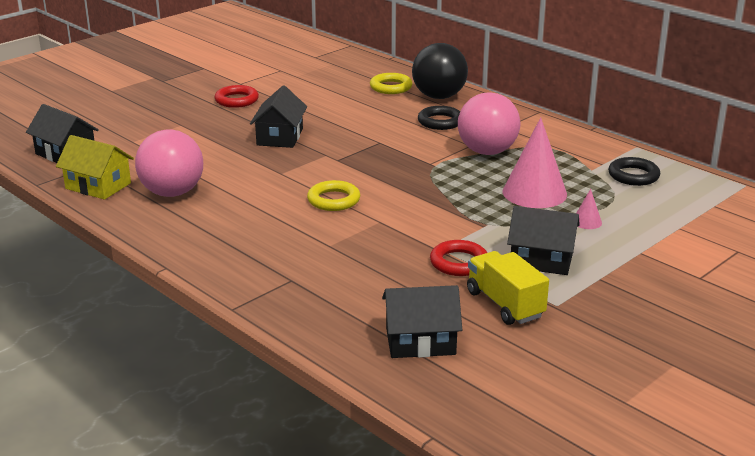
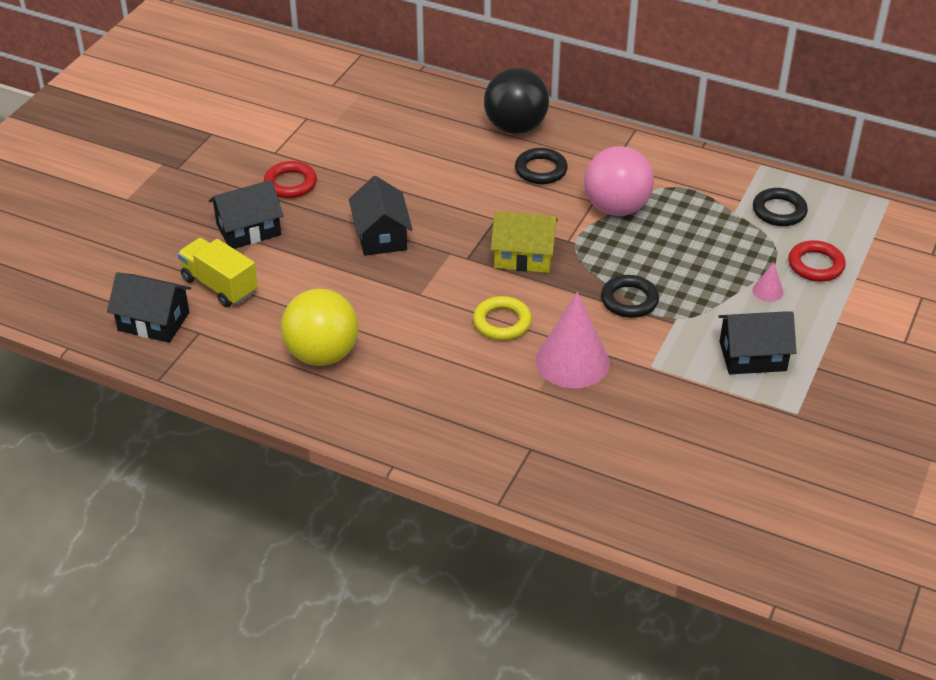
camera: 20 degrees left, 15 degrees up
(98, 186) = (231, 364): yellow house -> yellow house (524, 256)
(172, 193) = (322, 354): pink ball -> yellow ball
(391, 87) = (453, 122): yellow ring -> none
(420, 341) = (700, 495): black house -> black house (248, 230)
(454, 206) = (629, 300): none -> black ring
(459, 263) = (678, 381): red ring -> red ring (815, 265)
(505, 304) = (750, 425): yellow truck -> yellow truck (219, 286)
(534, 193) = (697, 261): pink cone -> pink cone (572, 361)

